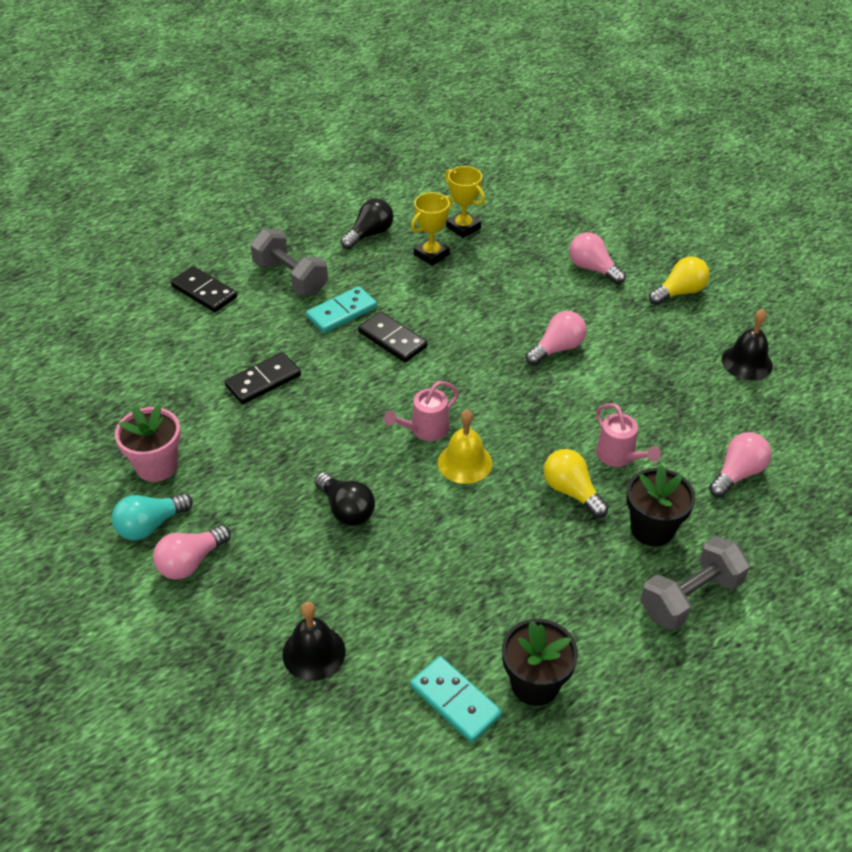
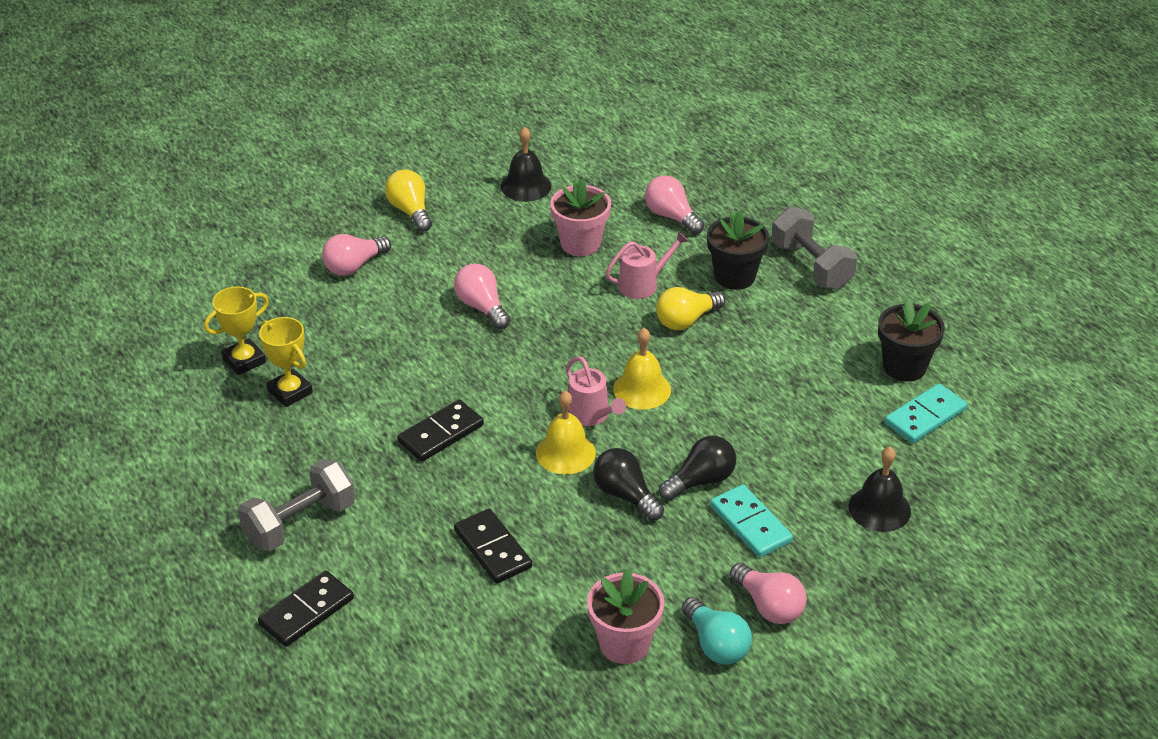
camera: 85 degrees left, 5 degrees down
(342, 312) = (381, 476): turquoise domino -> turquoise domino (750, 524)
(369, 234) = (230, 445): black light bulb -> black light bulb (625, 495)
(376, 416) = (565, 452): none -> yellow bell
(669, 407) = (580, 244): none -> pink flower pot

